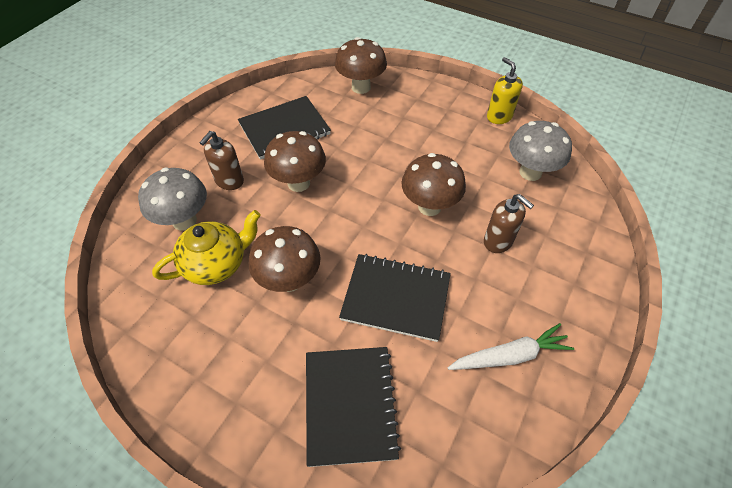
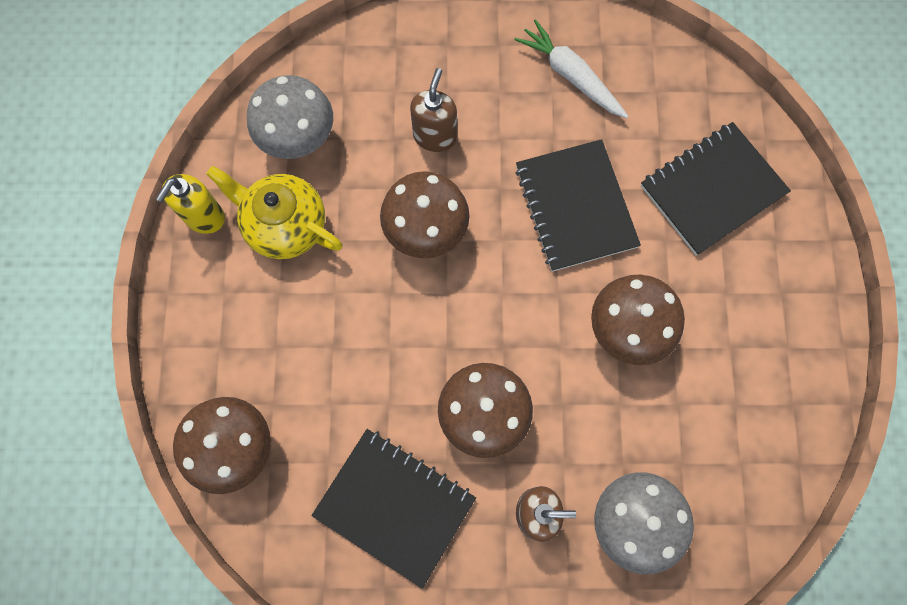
camera: 120 degrees left, 20 degrees up
(216, 264) = (661, 429): yellow teapot -> yellow teapot (285, 225)

